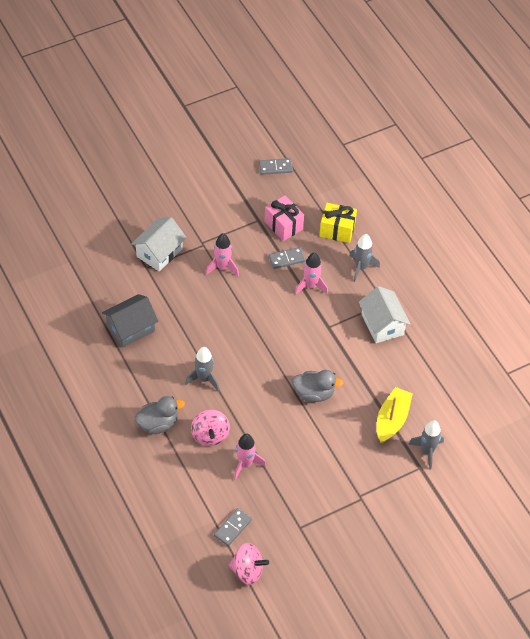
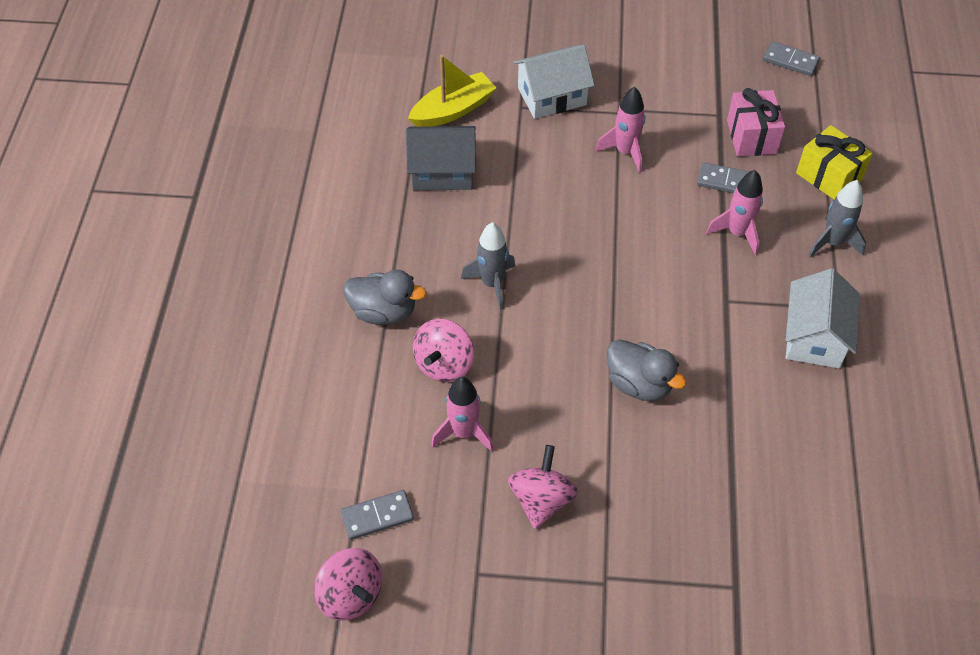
camera: 35 degrees right, 0 degrees up
(305, 476) = (541, 500): none -> pink spinning top
(392, 419) = (738, 486): yellow boat -> yellow boat (453, 110)
(427, 451) = (765, 567): grey rocket -> none

